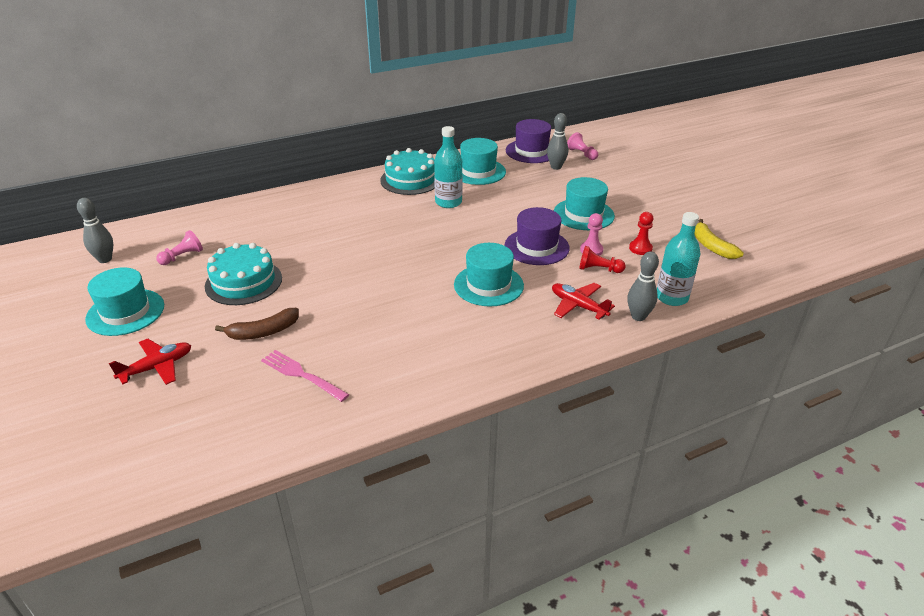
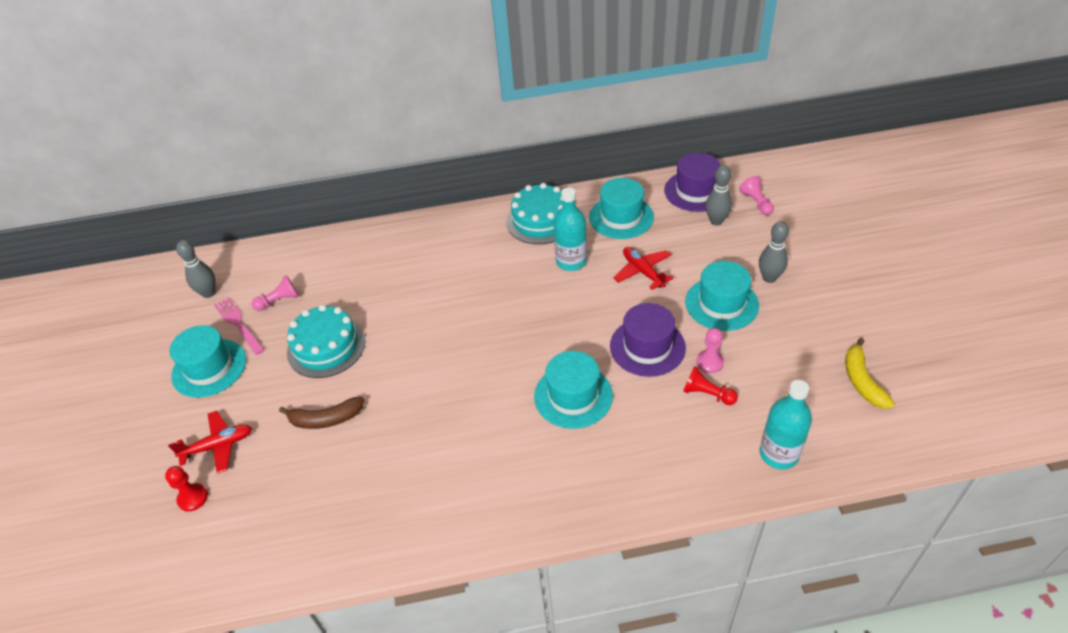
camera: 20 degrees right, 10 degrees up
(302, 375) = (345, 485): pink fork -> pink fork (239, 324)
(578, 306) = (662, 446): red plane -> red plane (643, 272)
(638, 316) = (727, 475): grey bowling pin -> grey bowling pin (769, 278)
(640, 248) = (770, 369): red pawn -> red pawn (193, 498)

